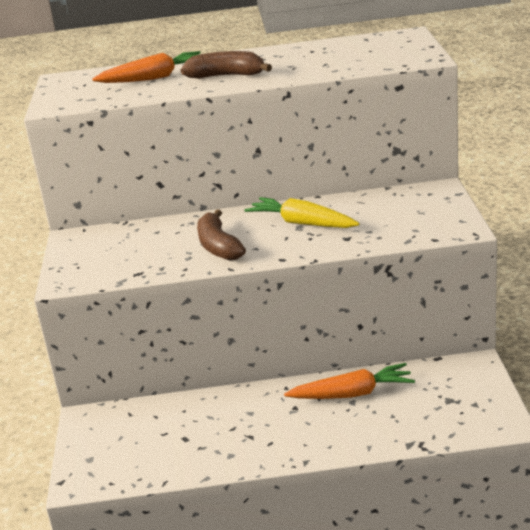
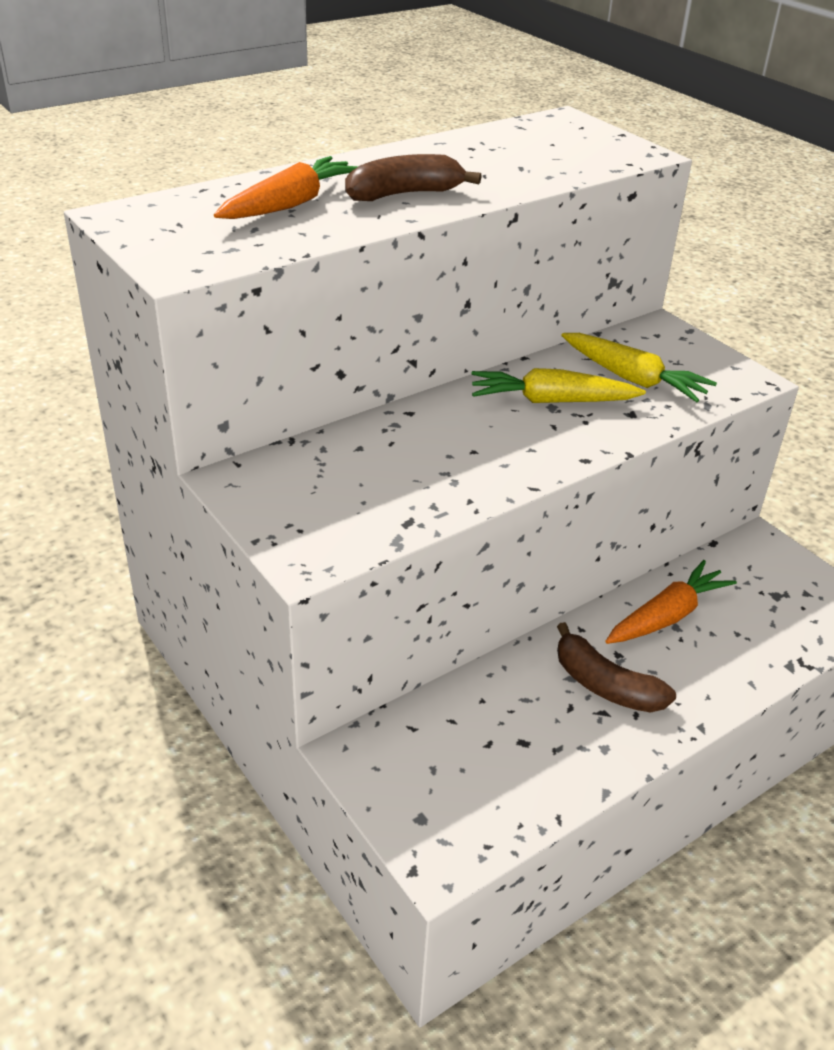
camera: 35 degrees left, 10 degrees up
(218, 246) = (478, 456): brown banana -> brown banana (605, 685)
(374, 218) = (632, 378): none -> yellow carrot

